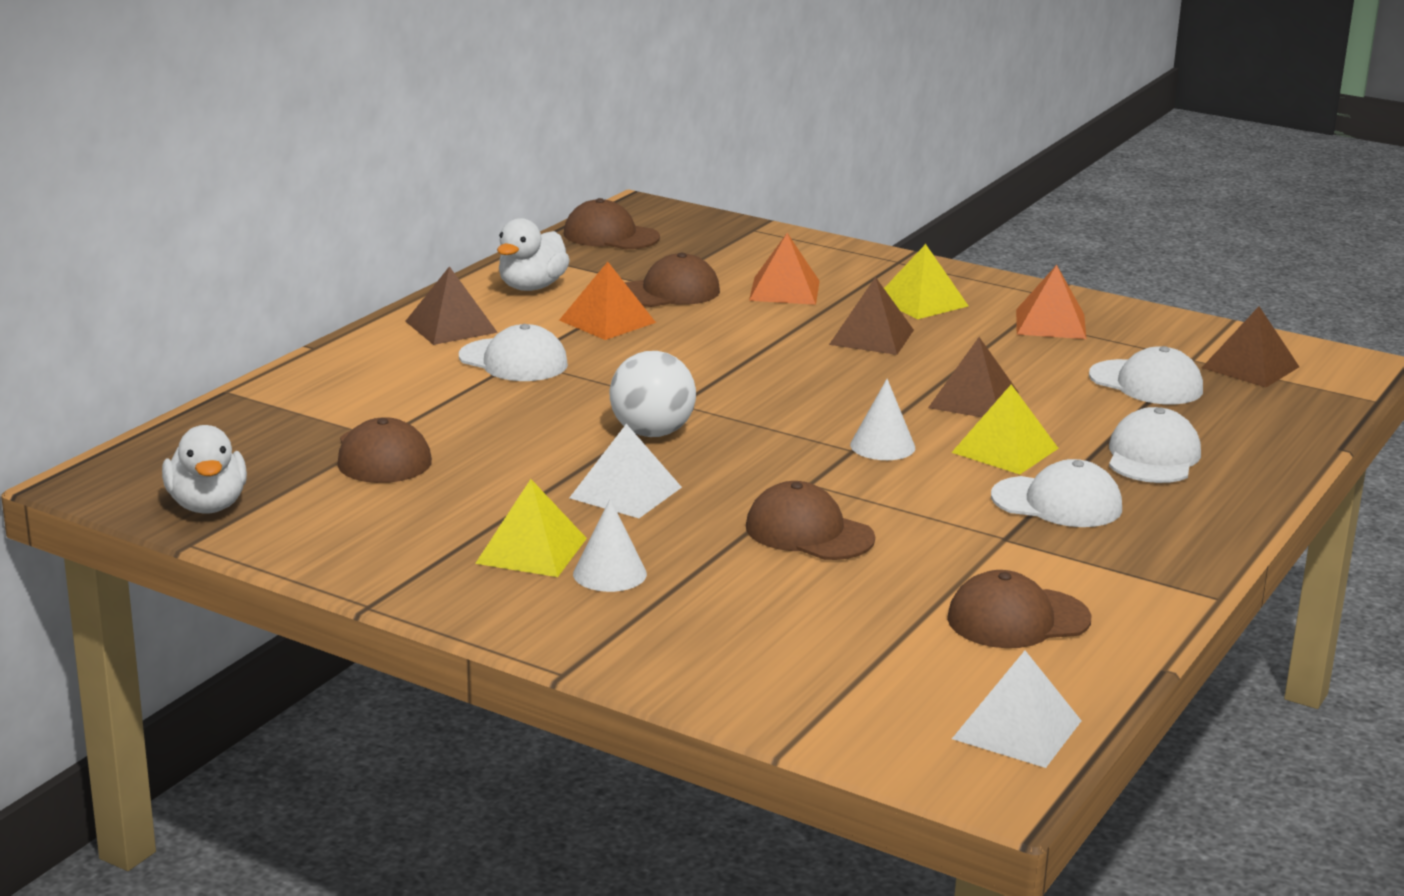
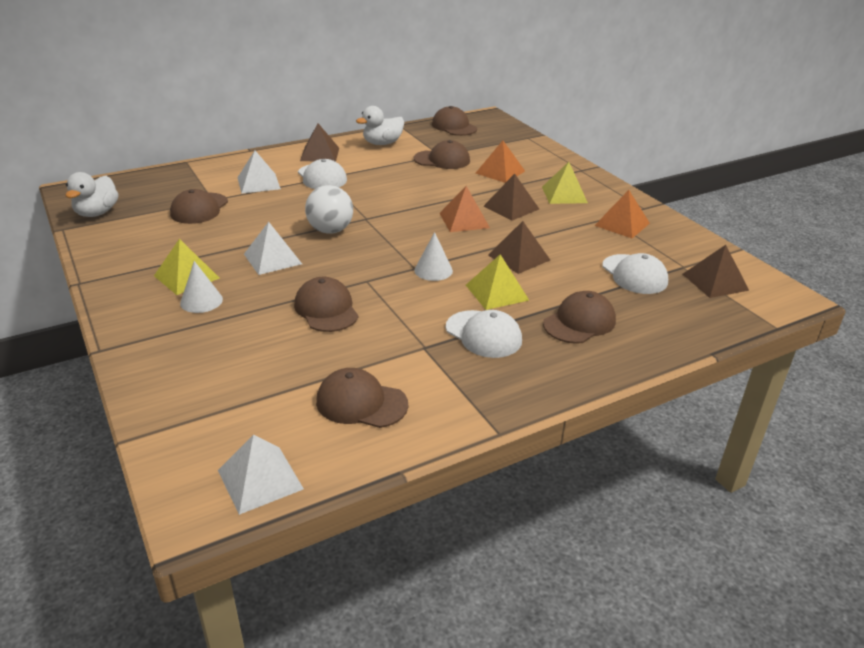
camera: 30 degrees right, 10 degrees up
(419, 394) = (258, 183): none -> white pyramid
(607, 321) = (392, 168): orange pyramid -> orange pyramid (464, 220)
(1153, 456) = (579, 322): white cap -> brown cap

